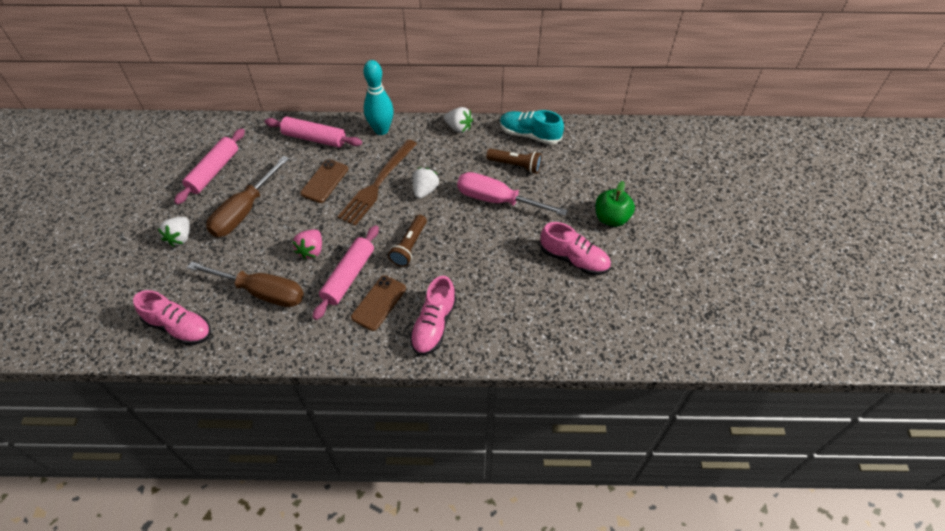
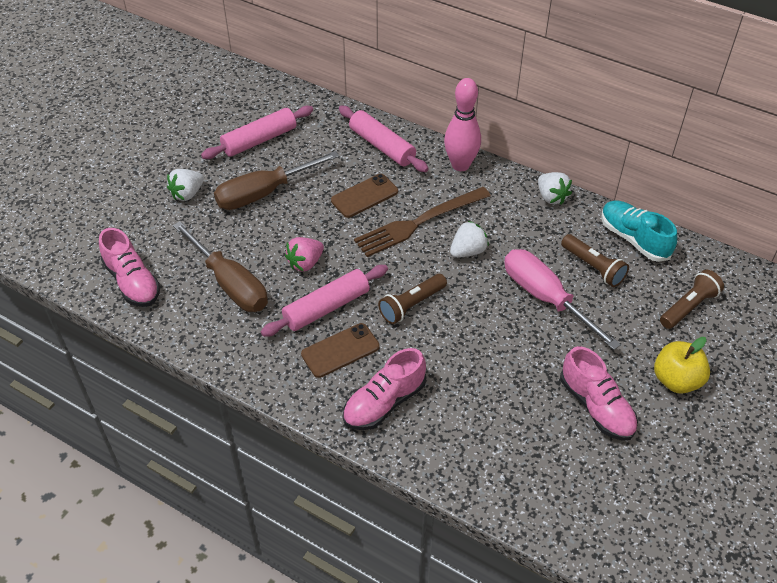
camera: 30 degrees right, 5 degrees down
(381, 130) = (460, 165): turquoise bowling pin -> pink bowling pin
(590, 166) = (688, 307): none -> brown flashlight
(611, 218) = (676, 380): green apple -> yellow apple

